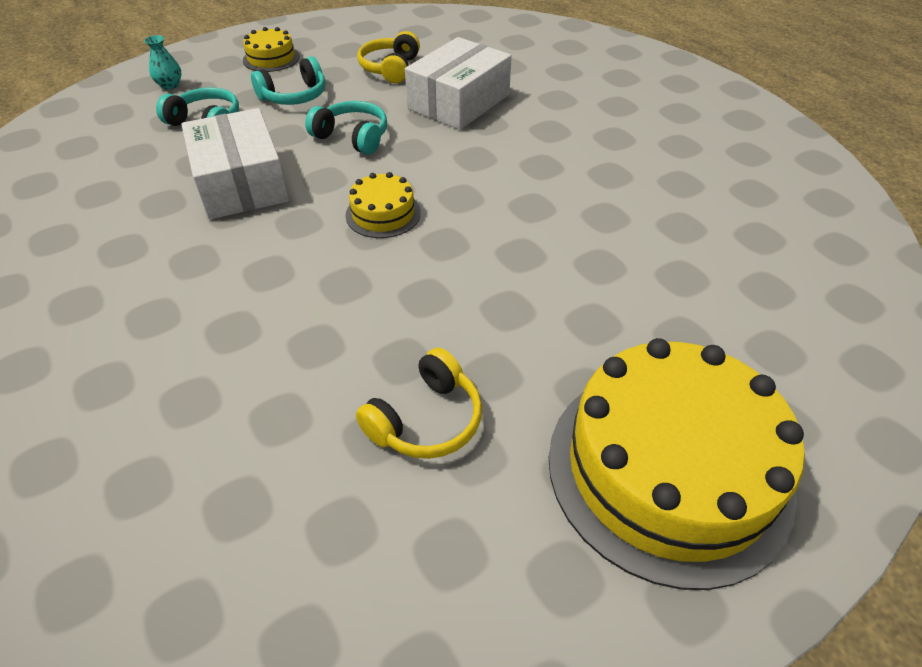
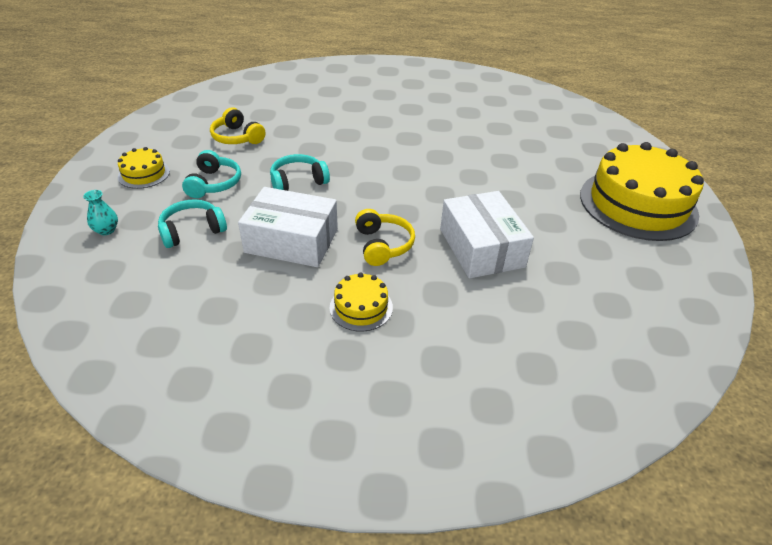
camera: 55 degrees left, 5 degrees down
(383, 214) = (391, 202): yellow cake -> yellow cake (361, 307)
(426, 420) = (564, 253): yellow headphones -> yellow headphones (383, 245)
(459, 102) = (312, 133): white box -> white box (481, 248)

